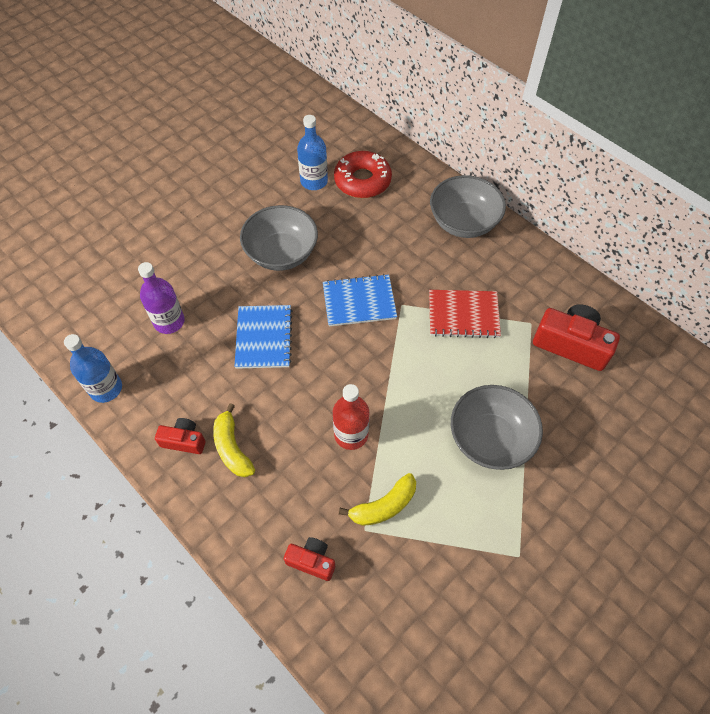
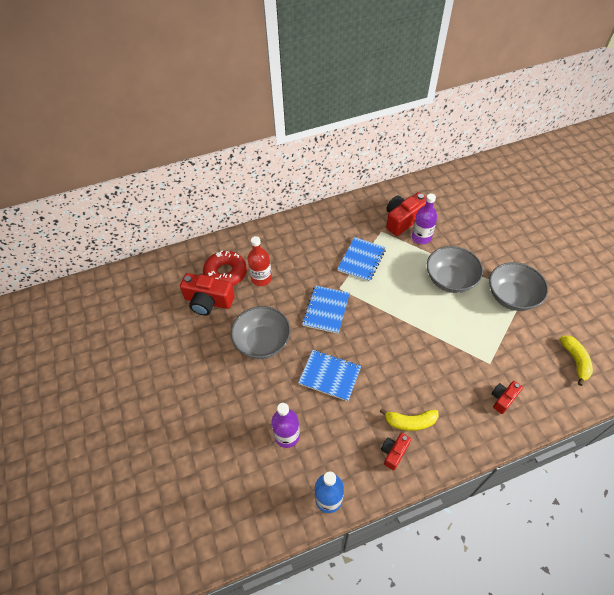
camera: 65 degrees left, 5 degrees down
(314, 181) = (208, 301): blue bottle -> red camera
(351, 434) = (423, 348): red bottle -> red bottle (261, 278)
(383, 506) = (477, 348): yellow banana -> yellow banana (575, 361)
(463, 222) = (292, 233): grey bowl -> grey bowl (511, 297)
(463, 315) = (361, 260): red notebook -> blue notebook
(551, 378) = (421, 237): none -> purple bottle

